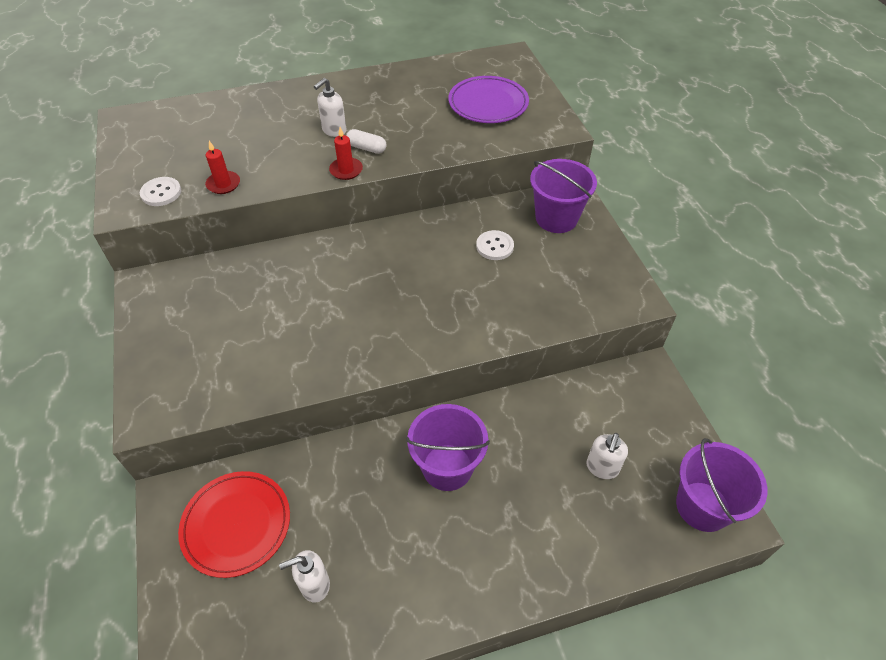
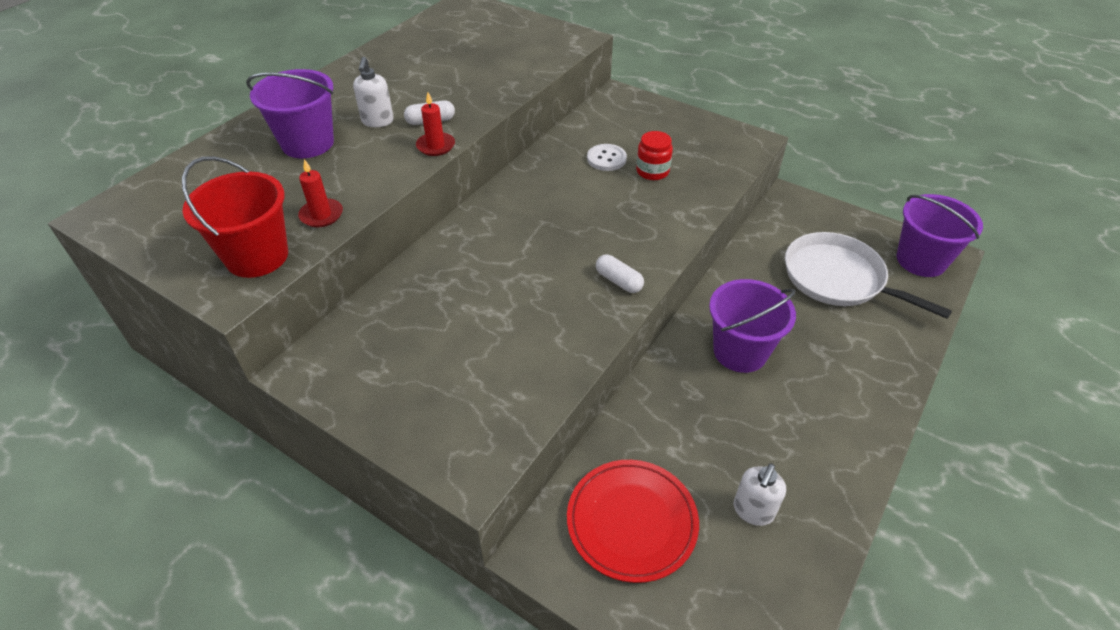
camera: 40 degrees left, 5 degrees down
(161, 193) = (257, 256): white button -> red bucket
(383, 350) = (618, 281): none -> white capsule
(488, 103) = (494, 44): purple plate -> none
(517, 277) = (652, 171): none -> red jar
(556, 218) = (627, 116): purple bucket -> purple bucket (308, 143)
(602, 468) = (838, 278): white soap dispenser -> white pan

